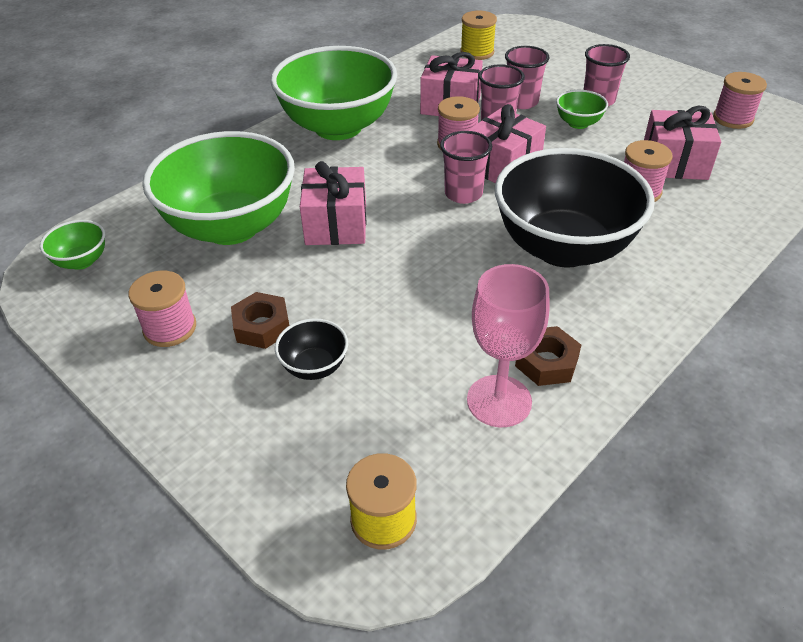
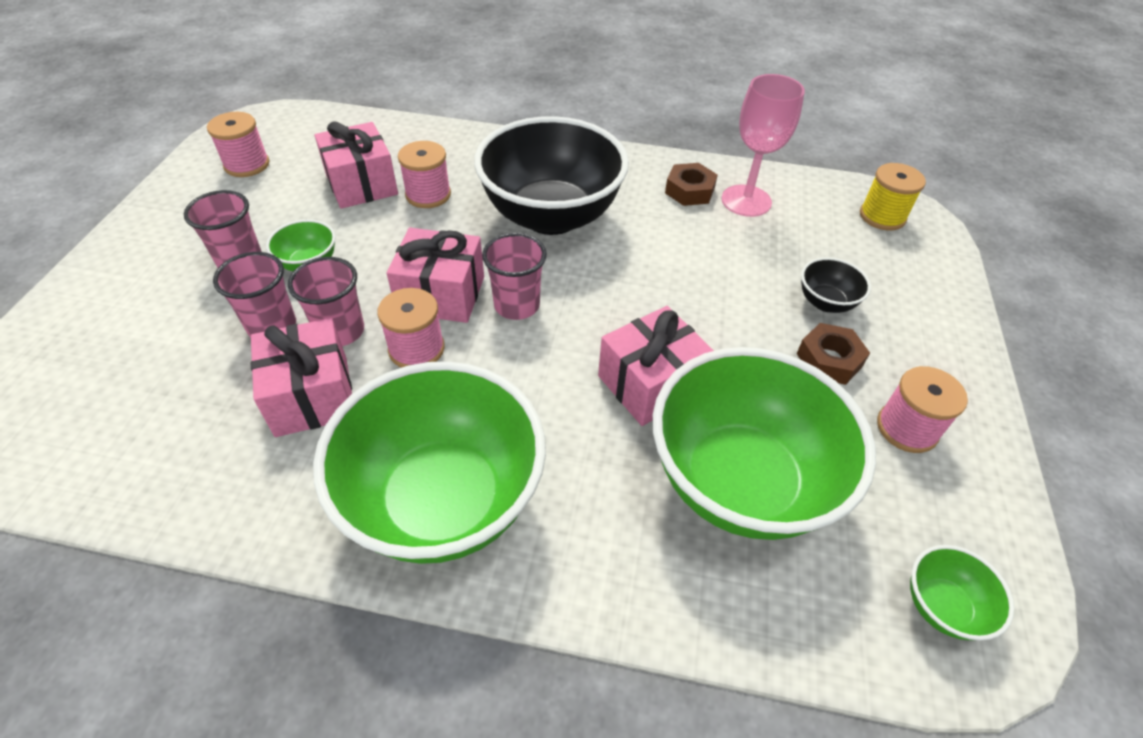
camera: 125 degrees left, 5 degrees up
(477, 52) = (107, 434): yellow spool -> none

